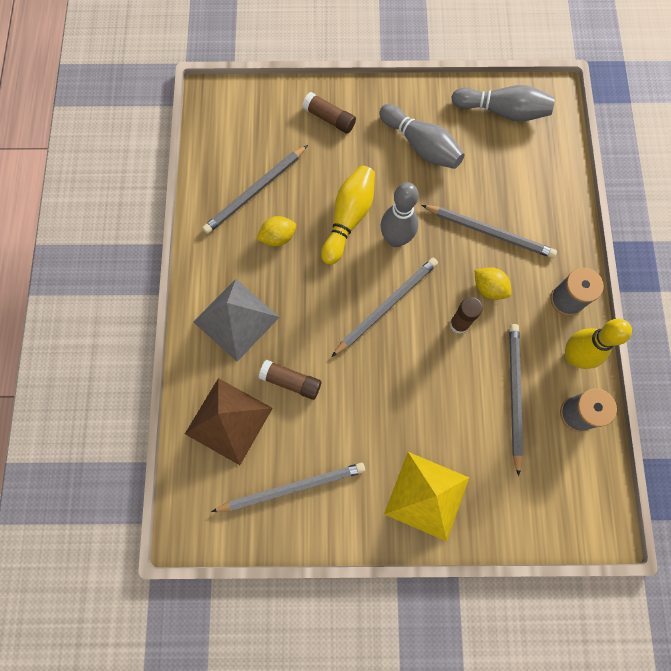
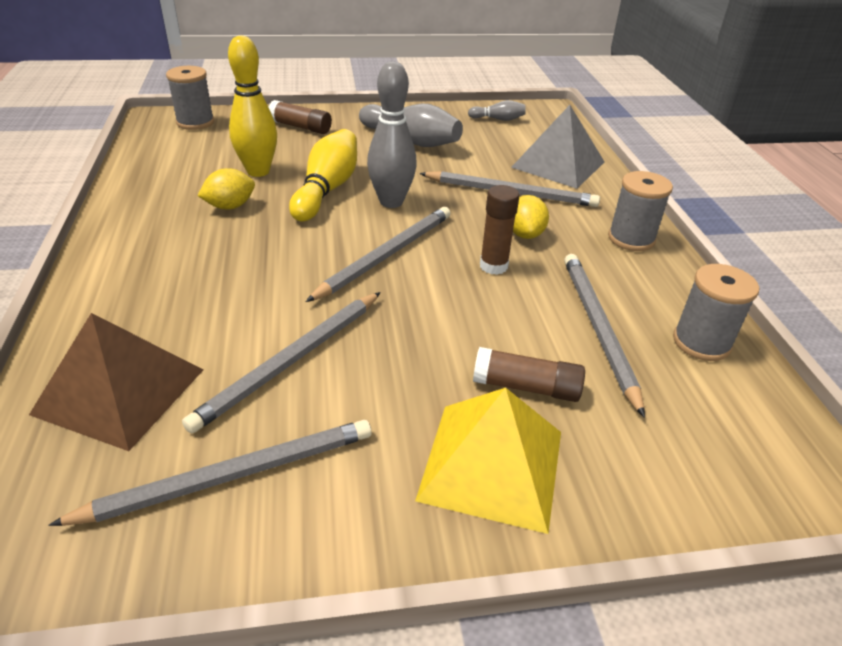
camera: 10 degrees left, 35 degrees down
(236, 319) = (156, 278): grey pyramid -> grey pyramid (558, 164)
(242, 106) = (195, 122): none -> grey spool
(255, 191) = (203, 175): grey pencil -> grey pencil (291, 361)
(291, 381) = (238, 337): brown glue stick -> brown glue stick (526, 387)
(489, 288) = (525, 234): yellow lemon -> yellow lemon turned 60 degrees clockwise
(502, 111) = (498, 119): grey bowling pin -> grey bowling pin, size x0.52
(573, 356) = (666, 286): yellow bowling pin -> yellow bowling pin (258, 171)

